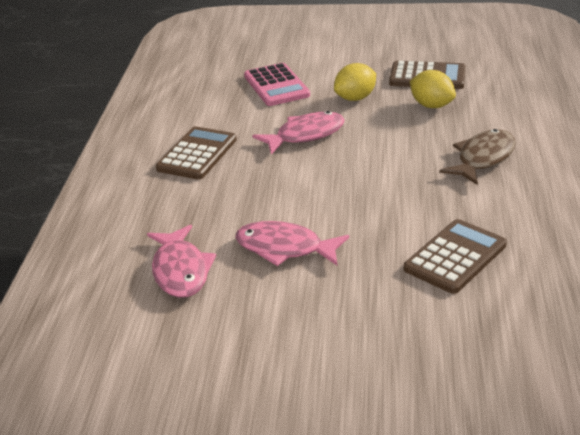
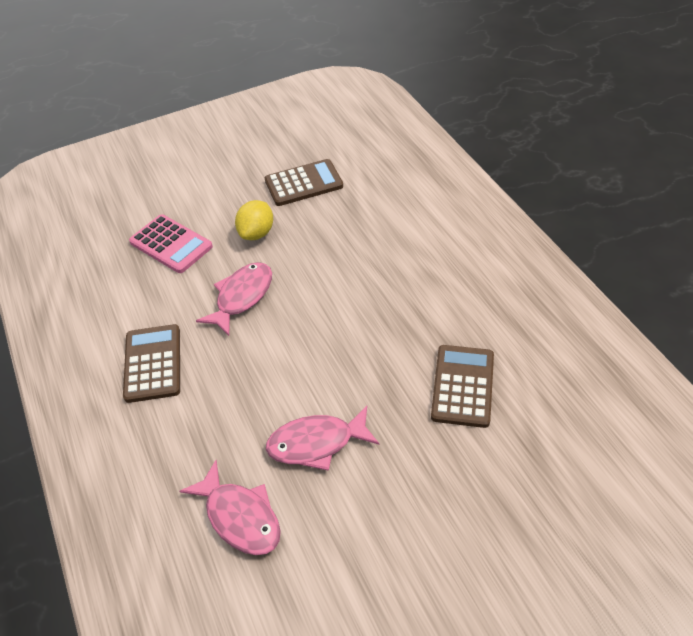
camera: 30 degrees left, 15 degrees up
(431, 105) = (330, 217): yellow lemon -> none
(483, 158) = (412, 264): brown fish -> none

